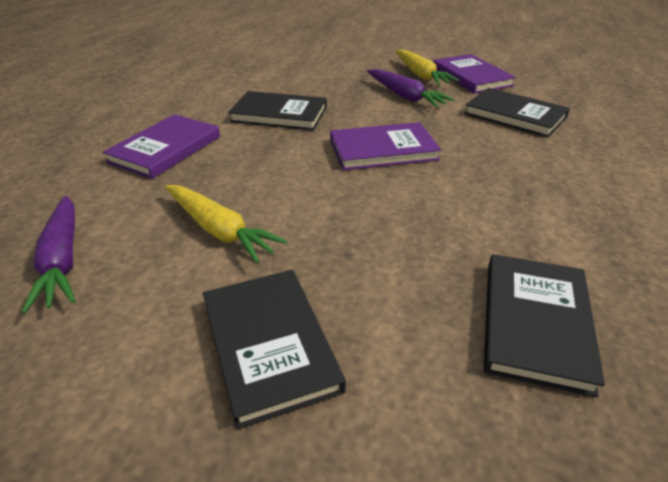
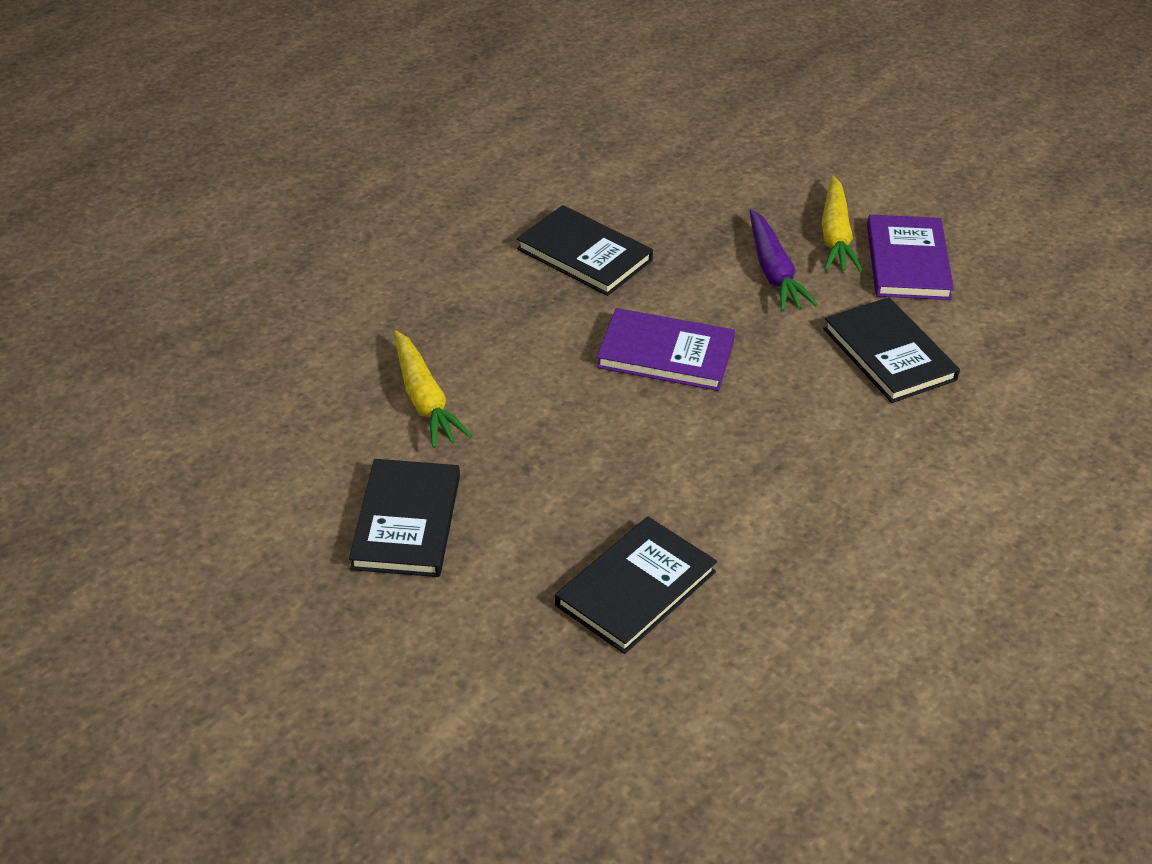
camera: 25 degrees right, 5 degrees up
(62, 260) = (276, 383): purple carrot -> none
(165, 149) = (423, 272): purple book -> none

